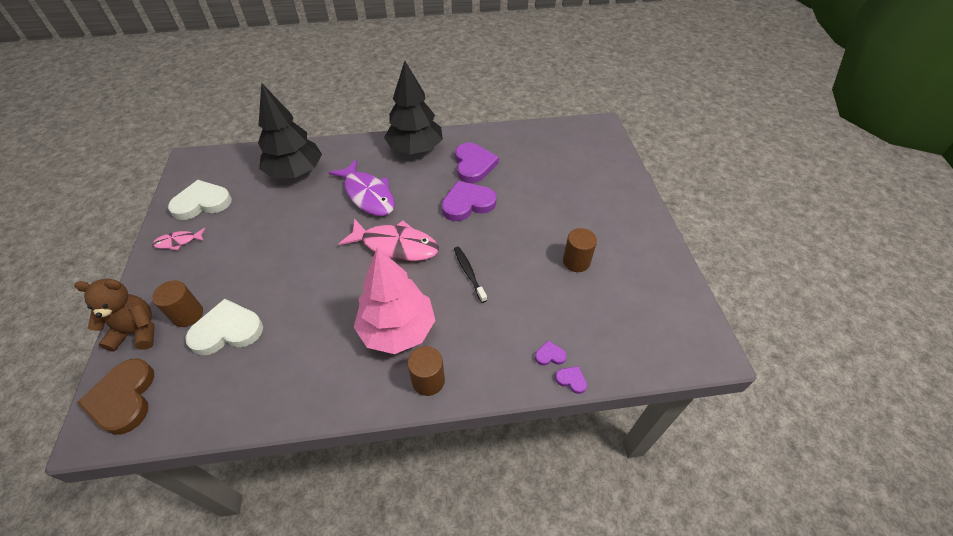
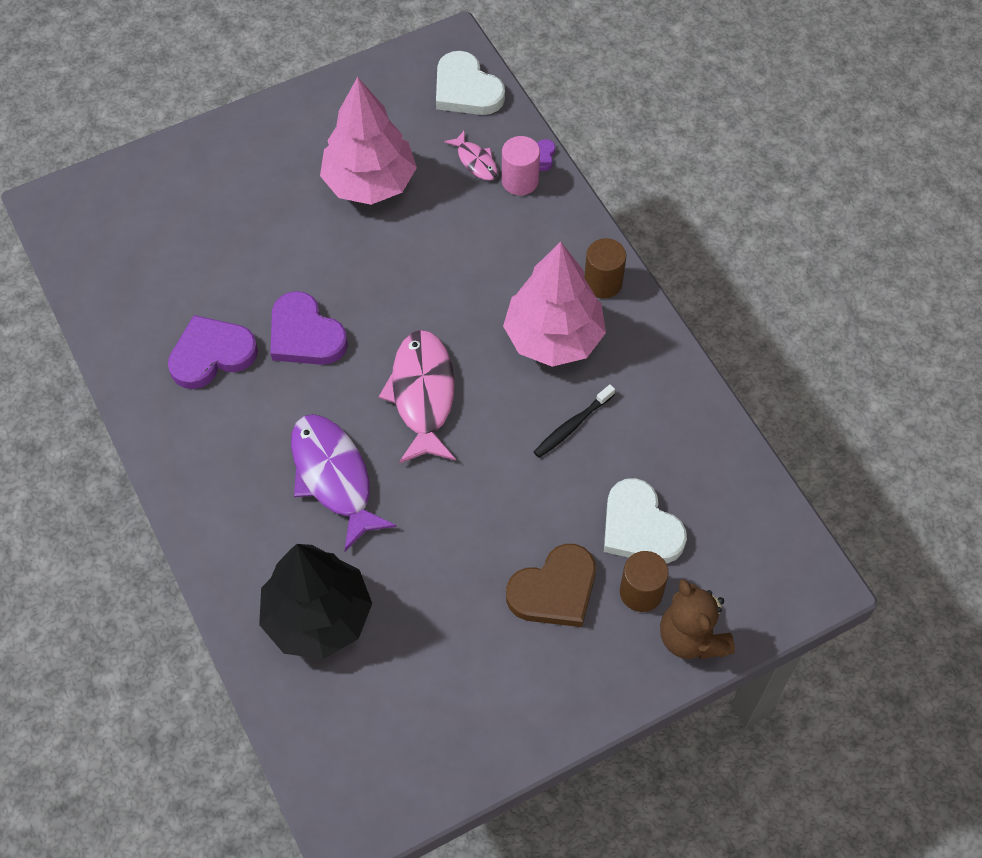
camera: 110 degrees left, 10 degrees up
(124, 398) = (772, 582): brown heart -> brown heart (554, 590)
(178, 242) = (533, 699): pink fish -> pink fish (475, 161)
(202, 203) = (442, 724): white heart -> white heart (466, 89)
(368, 195) = (333, 477): purple fish -> purple fish turned 60 degrees counterclockwise
(415, 149) = (196, 454): black tree -> none
(469, 273) = (436, 292): black toothbrush -> black toothbrush (572, 426)
(550, 355) = (520, 181): purple heart -> pink cylinder
(576, 262) = (370, 183): brown cylinder -> pink tree

